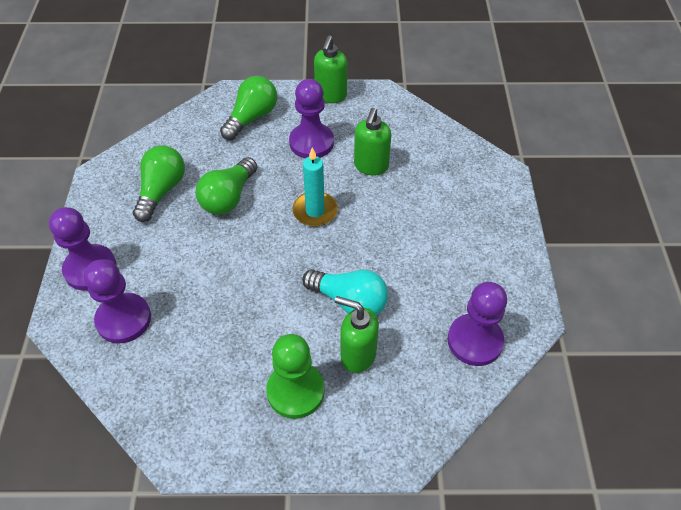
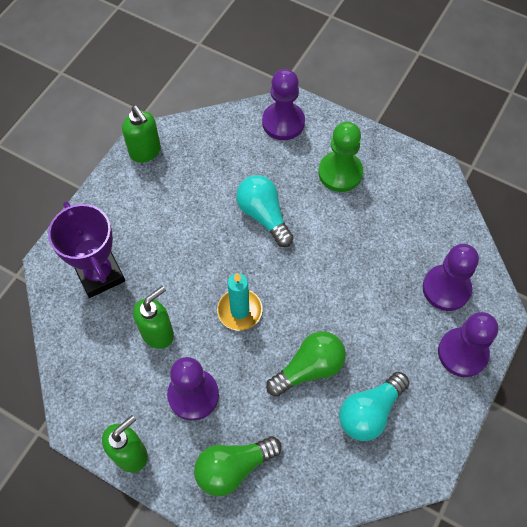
camera: 150 degrees left, 10 degrees up
(161, 191) = (370, 412): green light bulb -> turquoise light bulb
(357, 355) = (283, 175): green soap dispenser -> green soap dispenser (145, 152)
(455, 183) = (100, 274): none -> purple trophy
(475, 341) = (197, 145): purple pawn -> purple pawn (283, 122)

